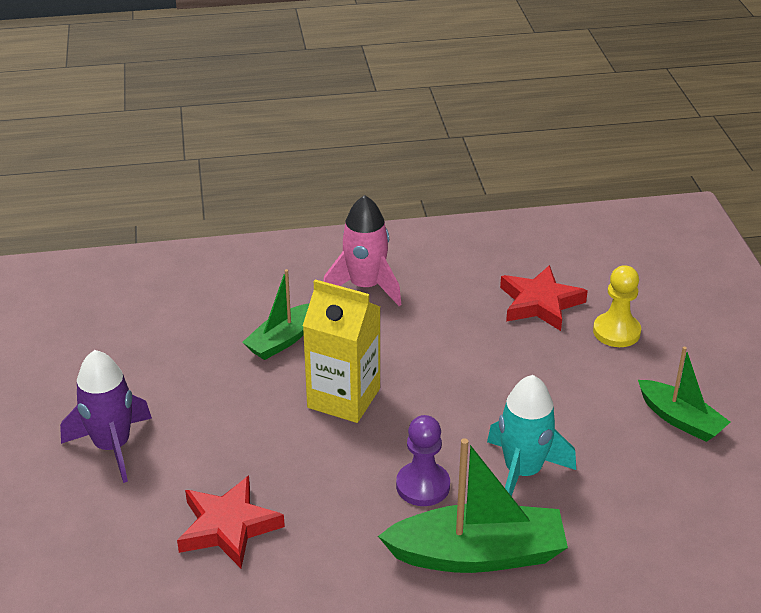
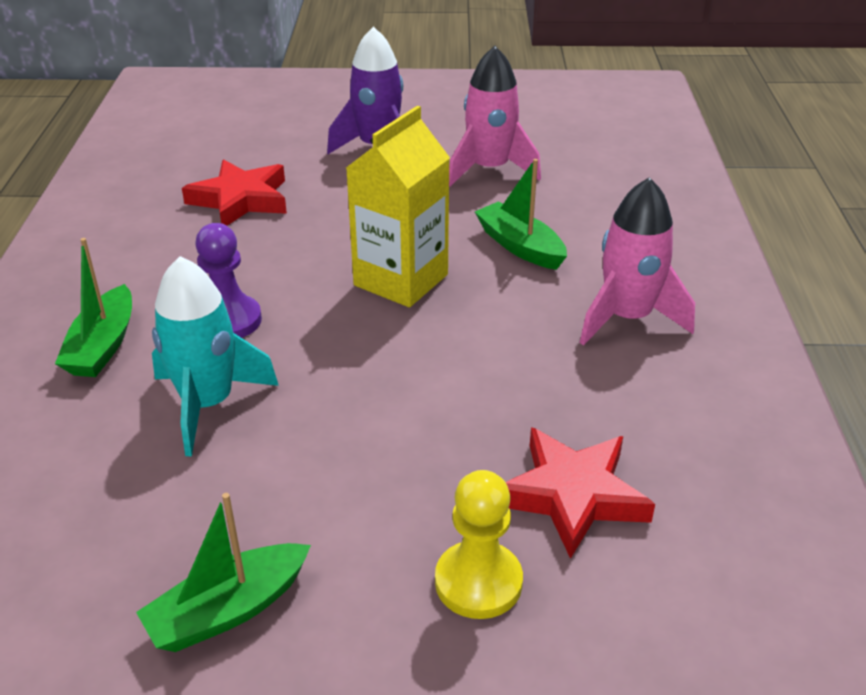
camera: 100 degrees right, 0 degrees up
(155, 367) = (489, 170): none -> pink rocket
(477, 554) = (103, 345): green boat -> green boat, size x0.62

